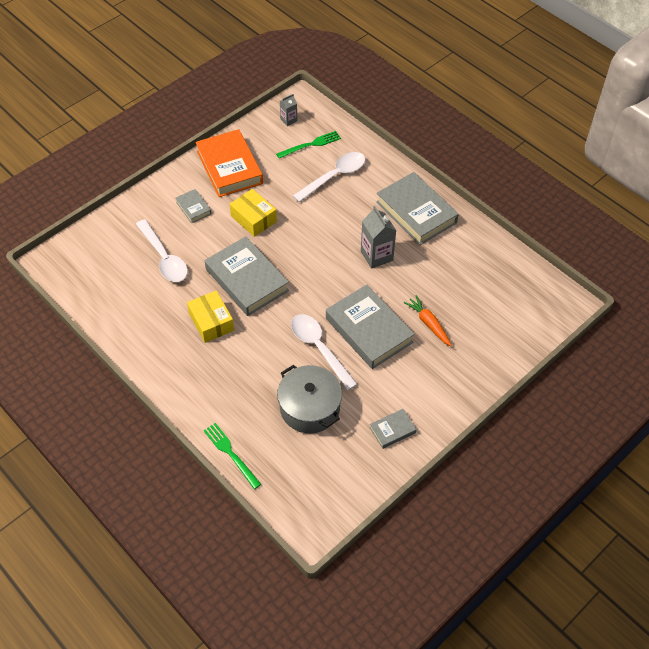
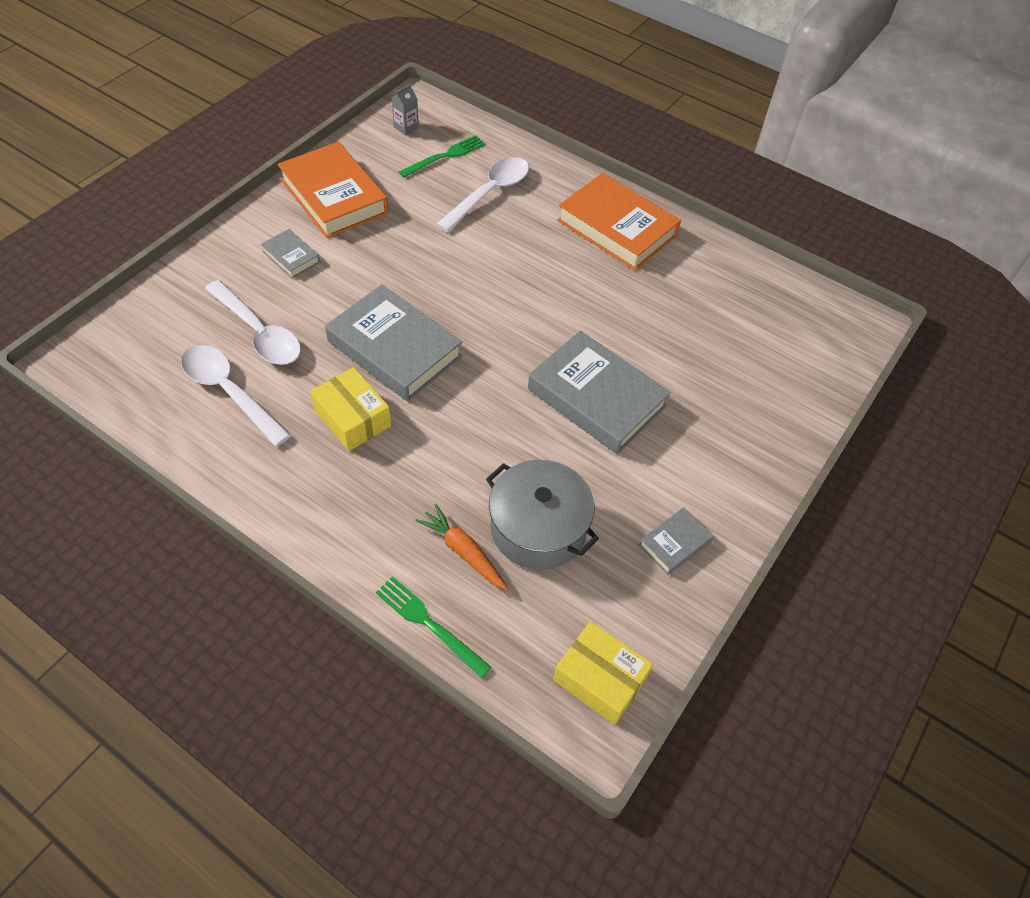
camera: 15 degrees left, 0 degrees up
(254, 219) = (385, 262): yellow box -> yellow box (600, 679)
(319, 348) = (529, 435): white spoon -> white spoon (229, 392)
(376, 256) = (578, 292): grey carton -> none
(416, 212) = (617, 228): grey book -> orange book
(428, 323) = (680, 377): orange carrot -> orange carrot (463, 551)

